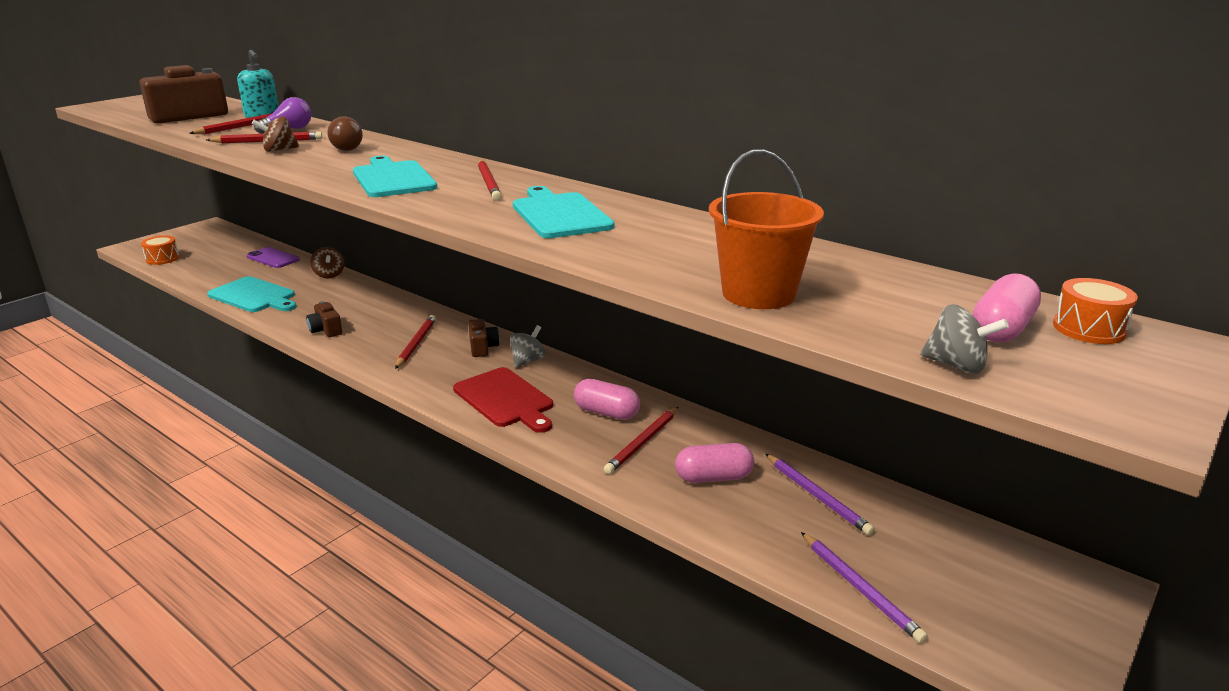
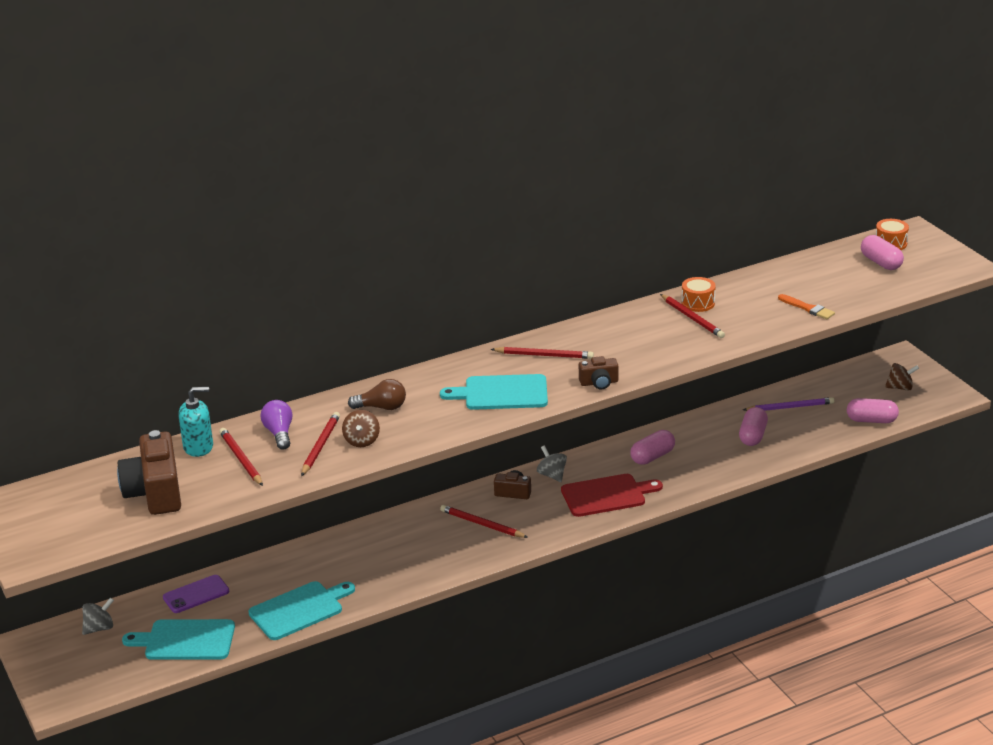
camera: 65 degrees left, 5 degrees up
(162, 259) = (125, 675): orange drum -> orange drum (698, 303)
(326, 330) = (418, 570): brown camera -> brown camera (599, 383)
(329, 275) = (279, 560): brown spinning top -> brown spinning top (900, 387)
(559, 214) = (639, 340): turquoise cutting board -> turquoise cutting board (186, 640)
(643, 442) = (699, 451): red pencil -> red pencil (692, 318)
(758, 294) = (808, 308): orange bucket -> orange brush
(860, 588) = (871, 420): purple pencil -> pink capsule
(956, 365) = (909, 285): grey spinning top -> grey spinning top (99, 628)

